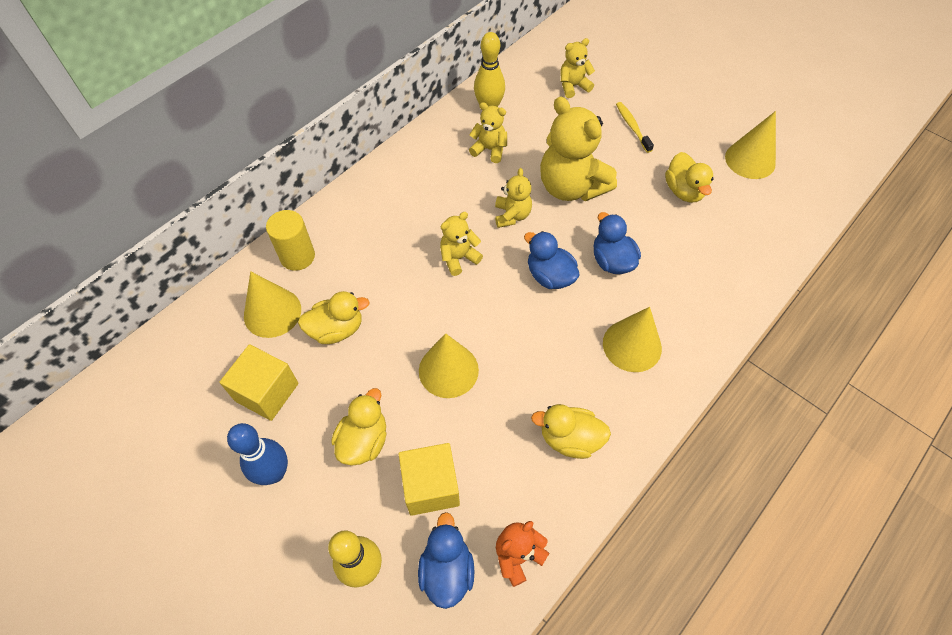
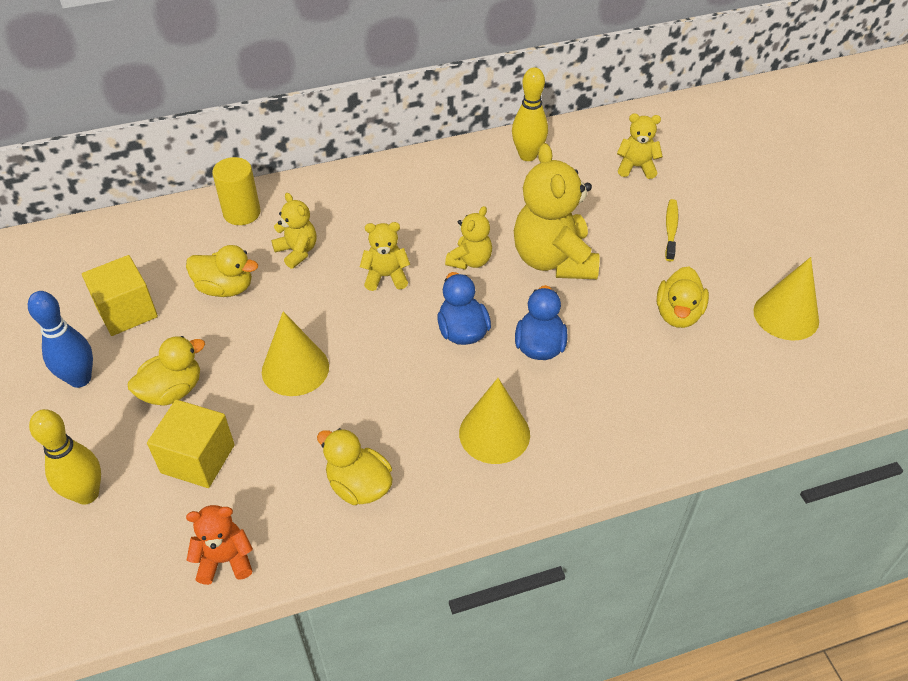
camera: 30 degrees right, 10 degrees down
(272, 312) = (183, 249): yellow cone -> none
(447, 570) = (153, 535): blue duck -> none
(489, 150) = (497, 193): yellow teddy bear -> yellow teddy bear (297, 252)

